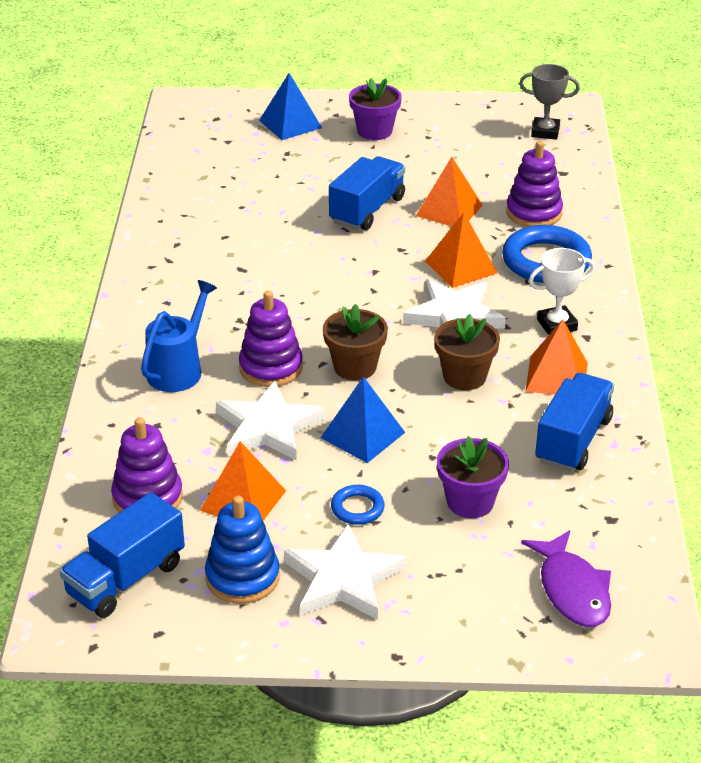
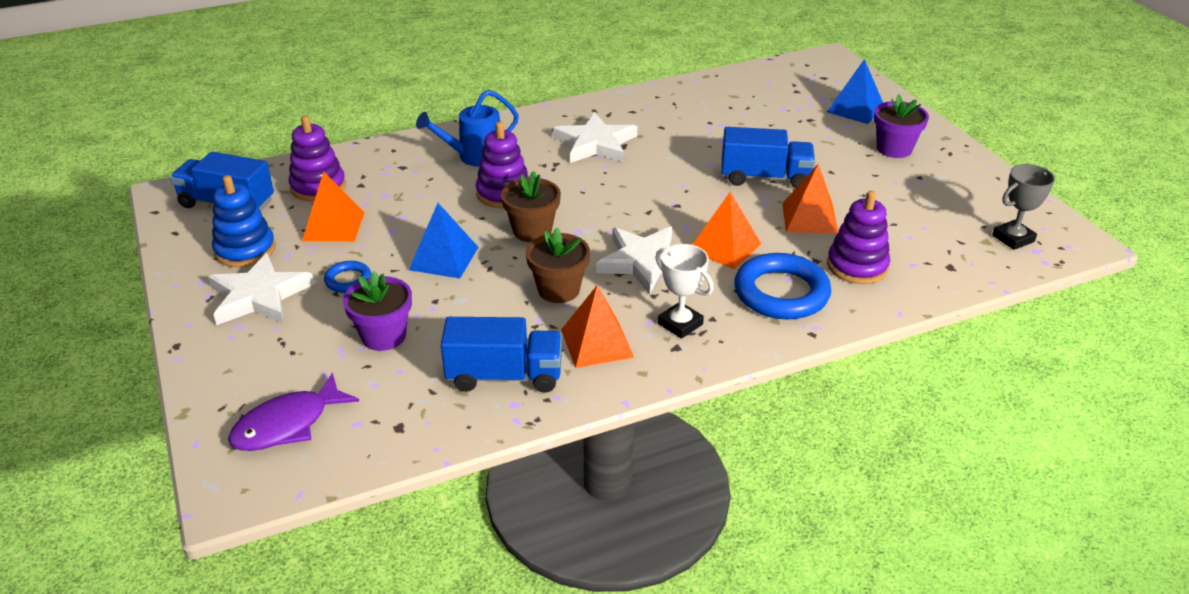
camera: 65 degrees right, 0 degrees up
(179, 369) = (474, 156): blue watering can -> blue watering can turned 150 degrees clockwise
(268, 427) = (427, 212): white star -> white star (595, 143)
(545, 132) = (1013, 238): grey trophy -> grey trophy turned 75 degrees clockwise

